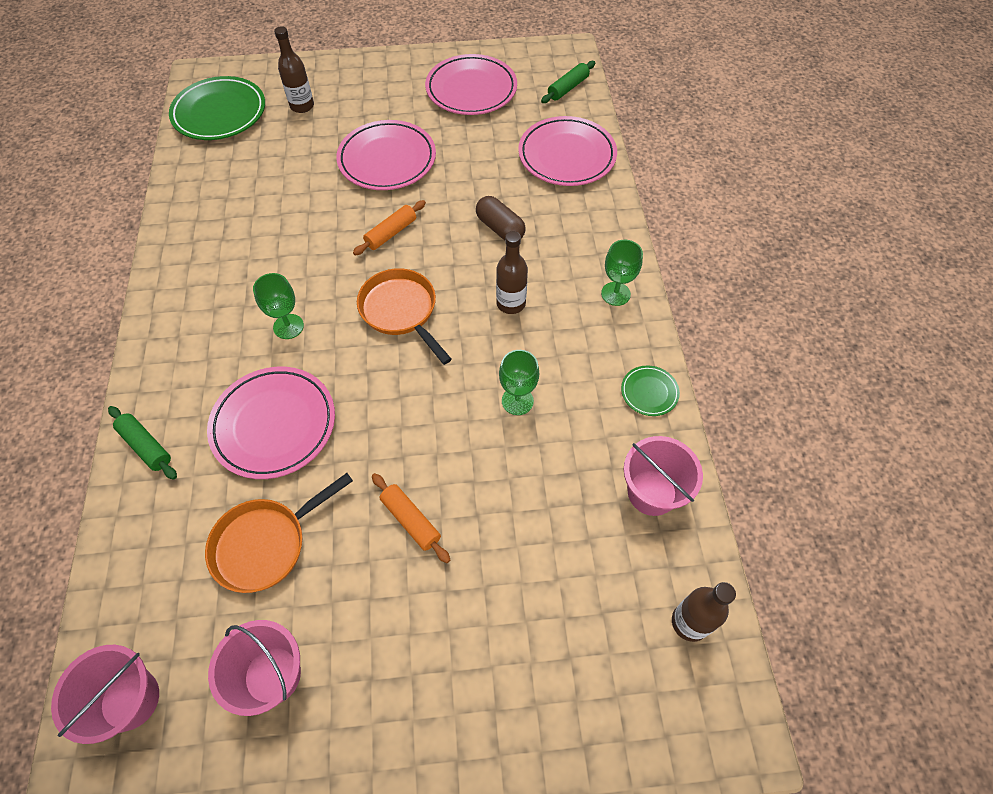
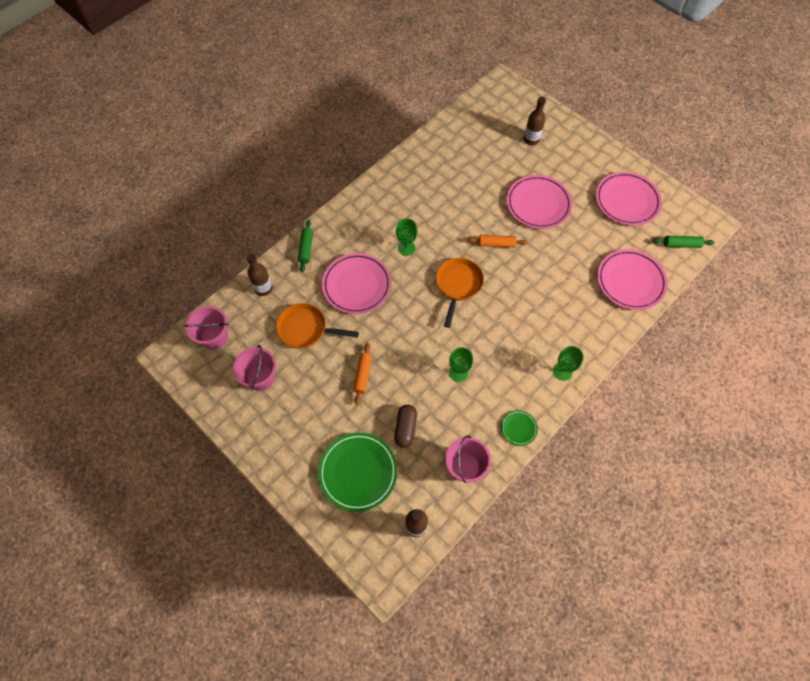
camera: 50 degrees right, 5 degrees up
(220, 113) = (489, 112): green plate -> green plate (358, 472)
(500, 228) = (549, 288): brown capsule -> brown capsule (405, 428)
(511, 303) = (509, 328): brown bottle -> brown bottle (264, 288)

